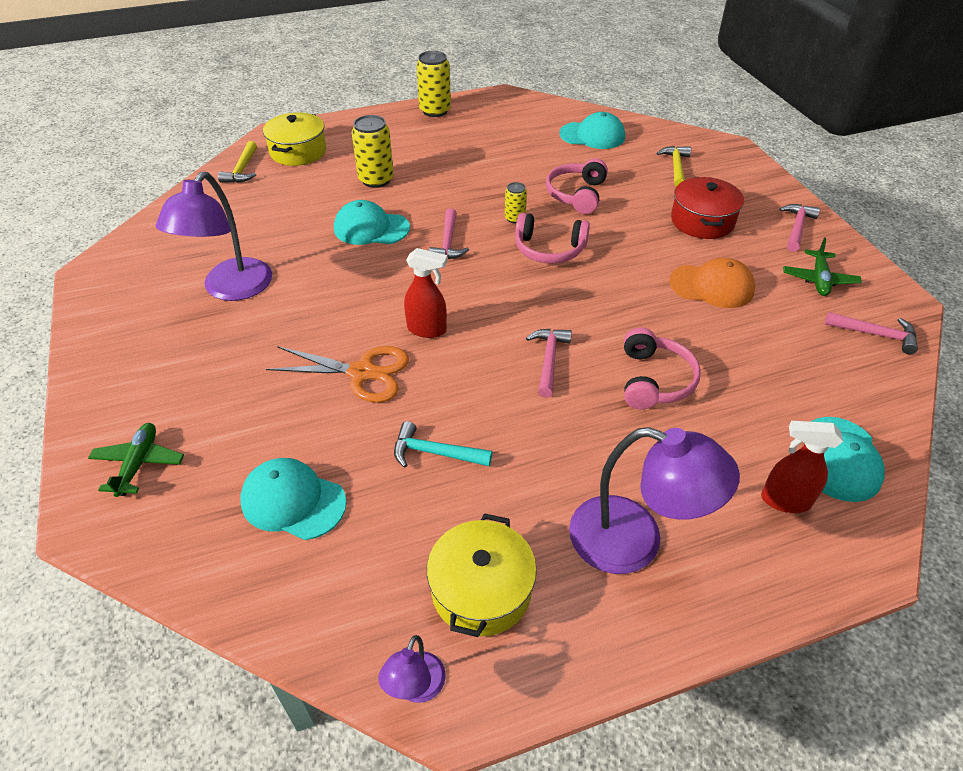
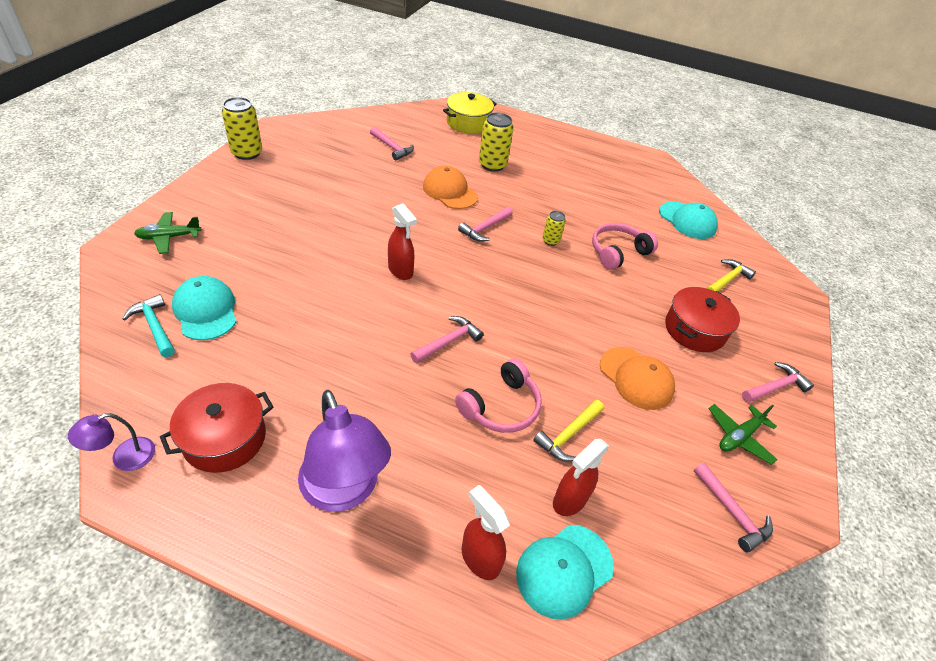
camera: 35 degrees right, 0 degrees up
(139, 464) = (169, 237): green plane -> green plane turned 150 degrees counterclockwise
(231, 289) = (328, 178): purple lamp -> none
(242, 170) = (422, 116): yellow hammer -> yellow hammer (568, 435)
(256, 219) = (392, 148): none -> pink hammer
(362, 373) = (331, 269): orange scissors -> none
(371, 228) = (450, 191): turquoise cap -> orange cap
(435, 111) = (590, 143): yellow can -> yellow can (247, 153)
(435, 453) = (307, 343): turquoise hammer -> turquoise hammer (154, 326)
(481, 590) = (224, 438): yellow pot -> red pot
(549, 249) = (547, 274): pink headphones -> none
(783, 409) = (569, 500): none -> red spray bottle

